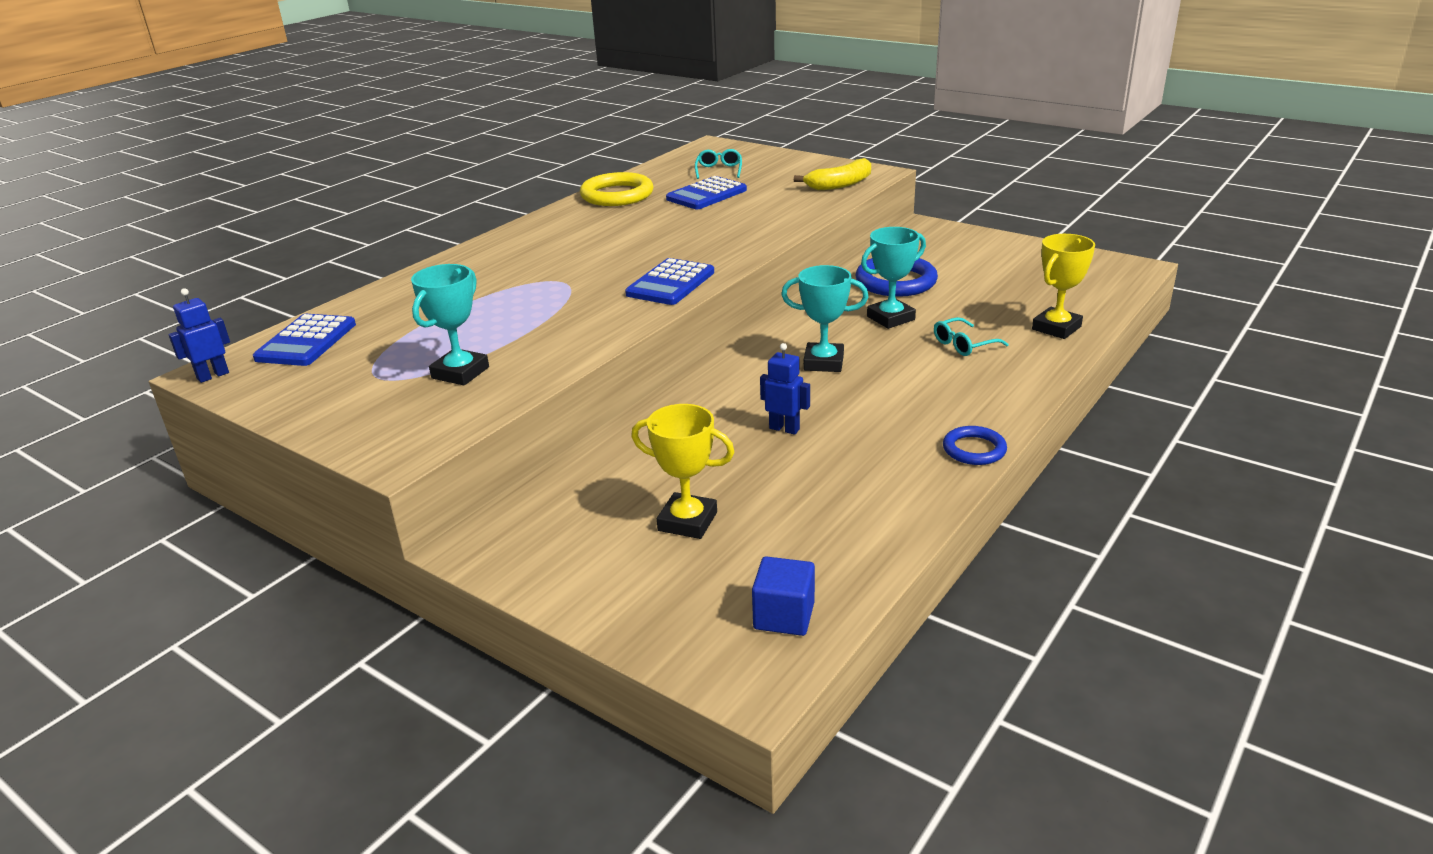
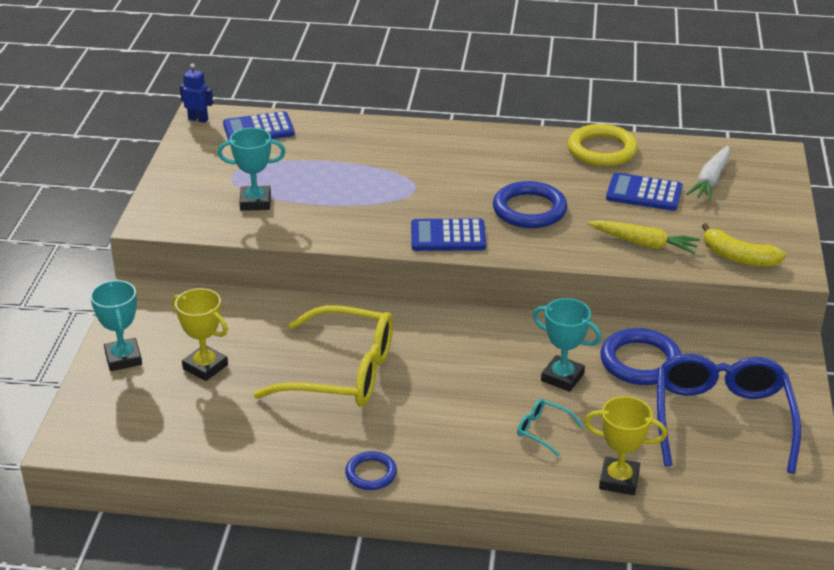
camera: 60 degrees right, 5 degrees up
(672, 240) = (529, 210): none -> blue ring
(687, 521) = (205, 367): yellow trophy -> yellow trophy turned 45 degrees counterclockwise
(719, 170) = (710, 180): turquoise glasses -> white carrot
(782, 210) = (644, 244): none -> yellow carrot
(784, 429) = (342, 373): blue robot -> yellow glasses
(784, 616) = (131, 436): blue cube -> none
(823, 362) = (455, 363): turquoise trophy -> turquoise trophy (123, 358)
(999, 270) = (721, 419): none -> blue glasses

